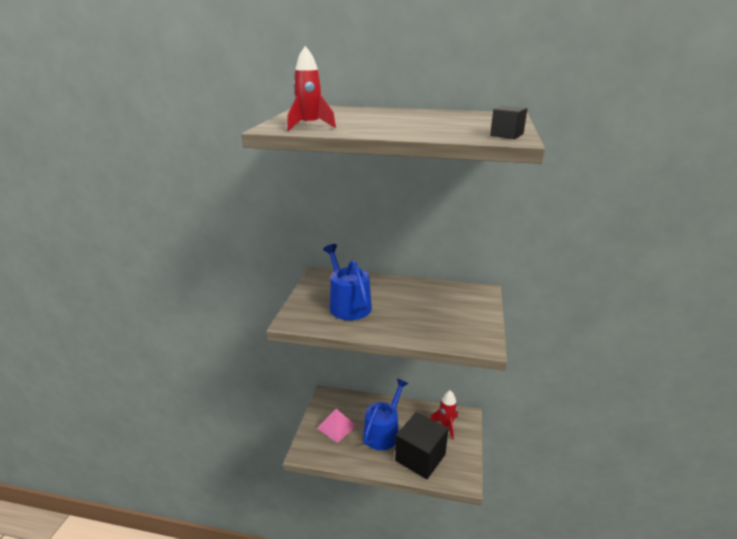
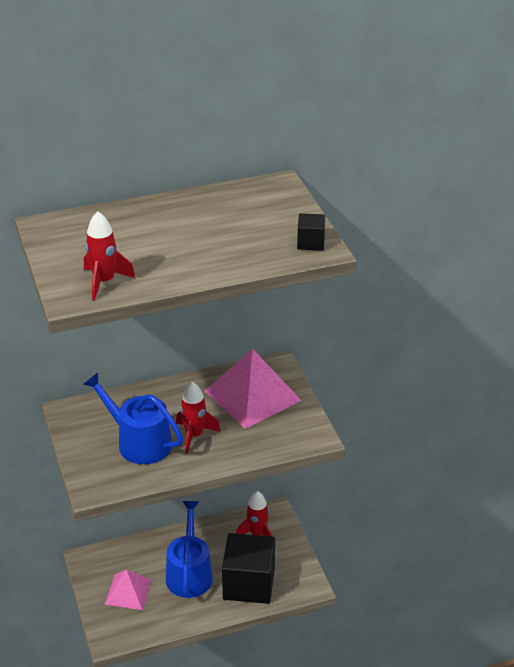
camera: 30 degrees left, 10 degrees up
(389, 313) = (194, 435): none -> red rocket
(452, 303) = (252, 395): none -> pink pyramid

